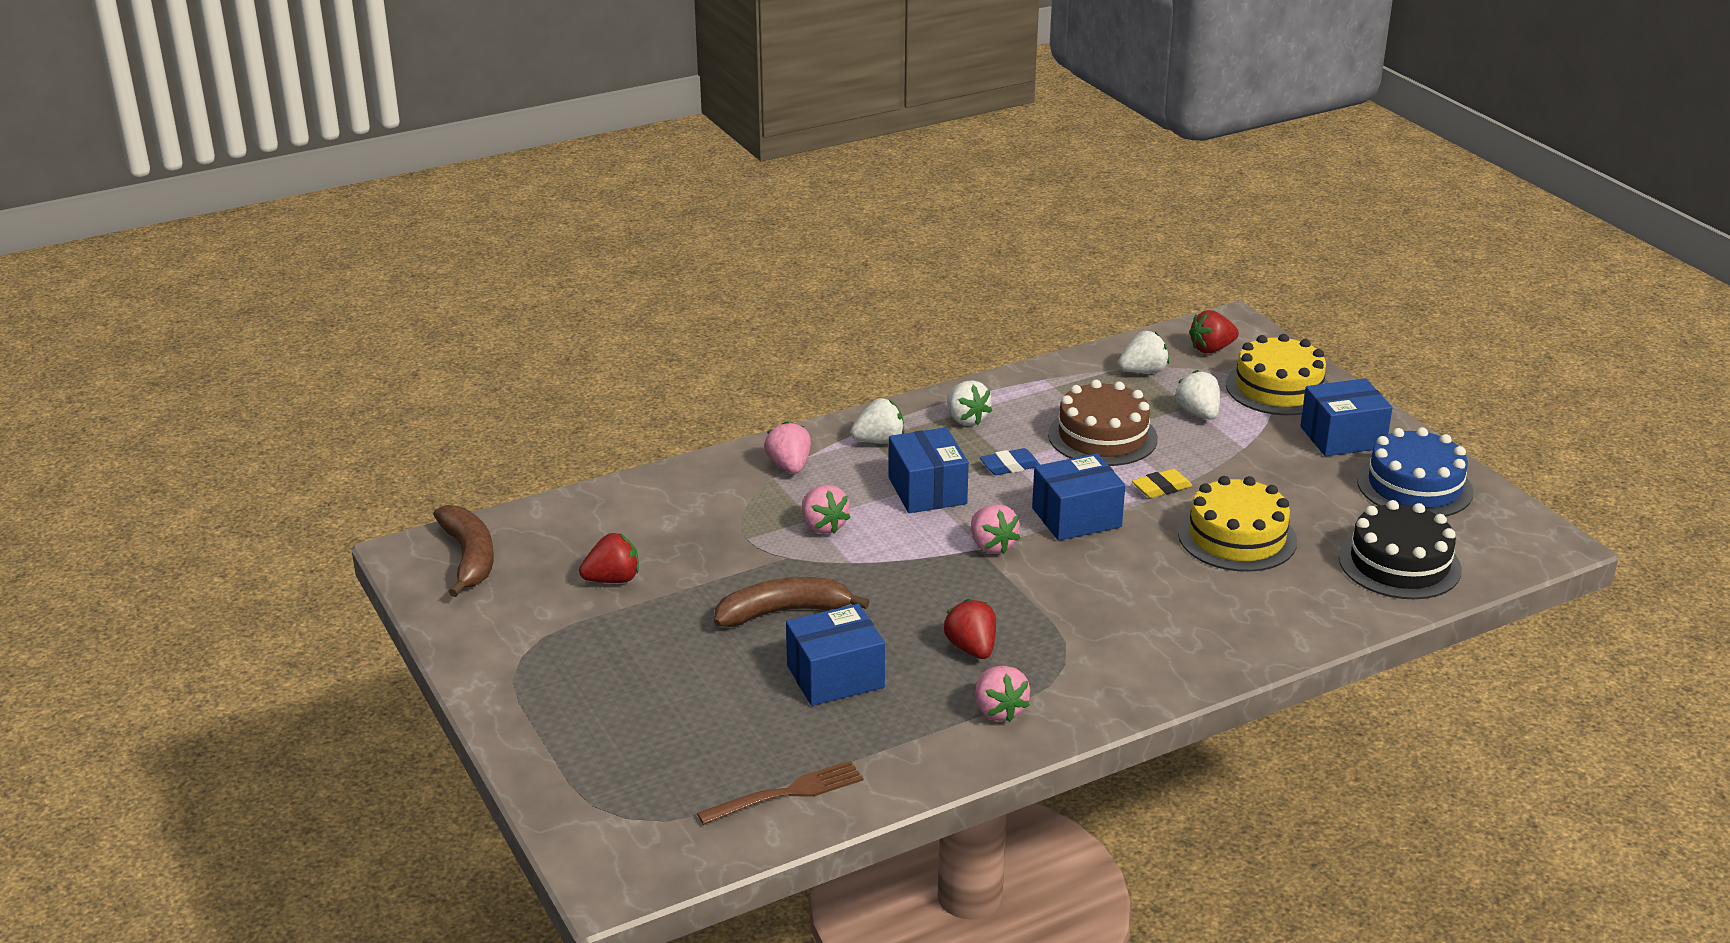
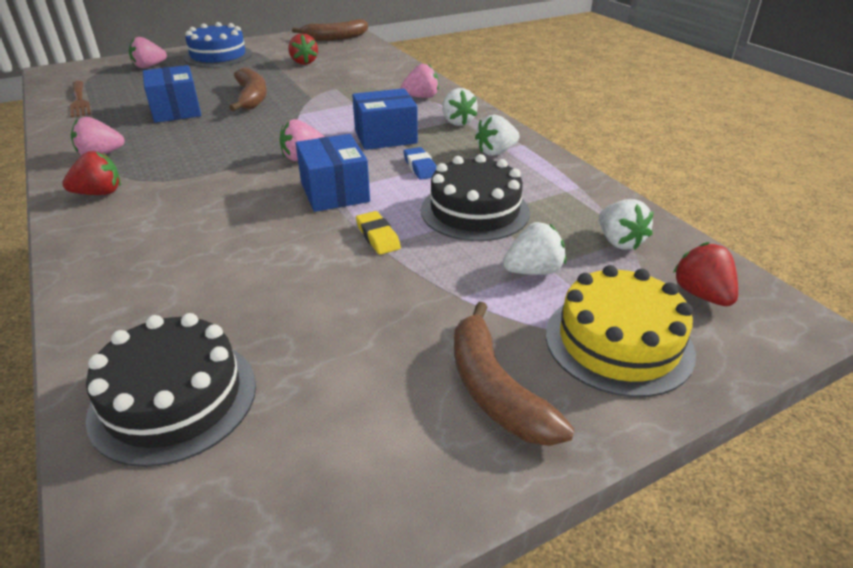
camera: 90 degrees right, 5 degrees up
(823, 526) = (345, 106): pink strawberry -> pink strawberry (149, 66)
(971, 648) = (177, 148): red strawberry -> red strawberry (99, 193)
(1102, 436) = (474, 211): brown cake -> black cake
(1237, 537) = (276, 275): yellow cake -> none
(1342, 437) = (494, 389): blue box -> brown banana
(1414, 486) = (358, 451): blue cake -> blue cake (218, 56)

